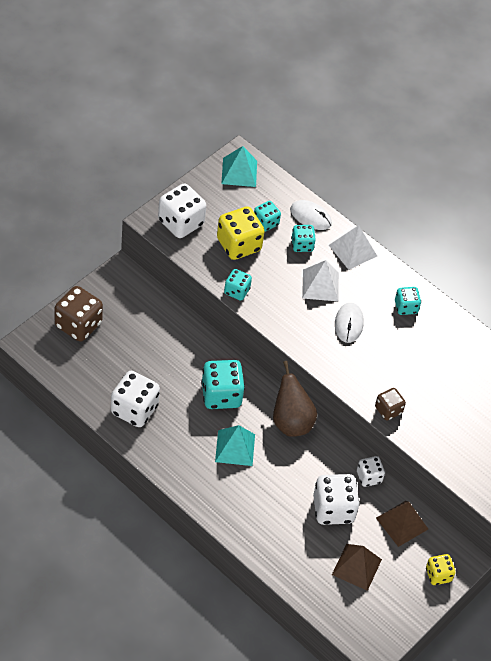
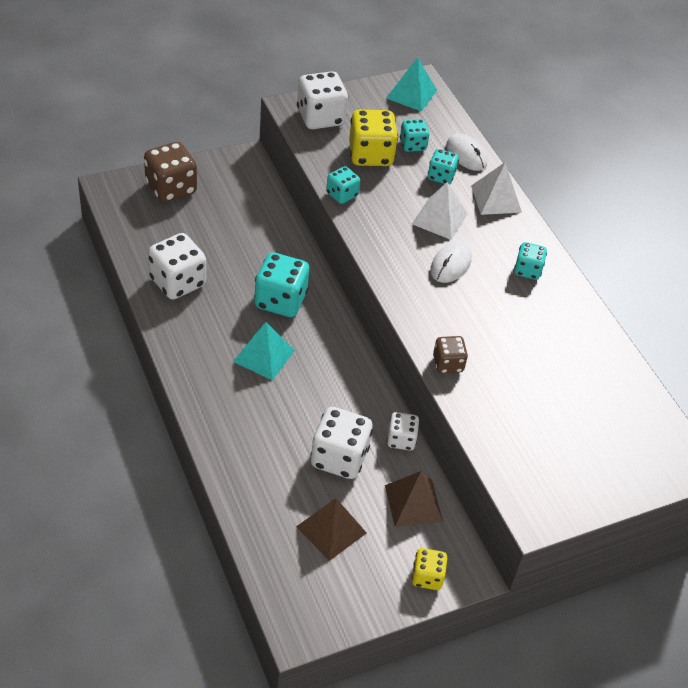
camera: 25 degrees right, 5 degrees down
(291, 422) = (343, 353): brown pear -> none

